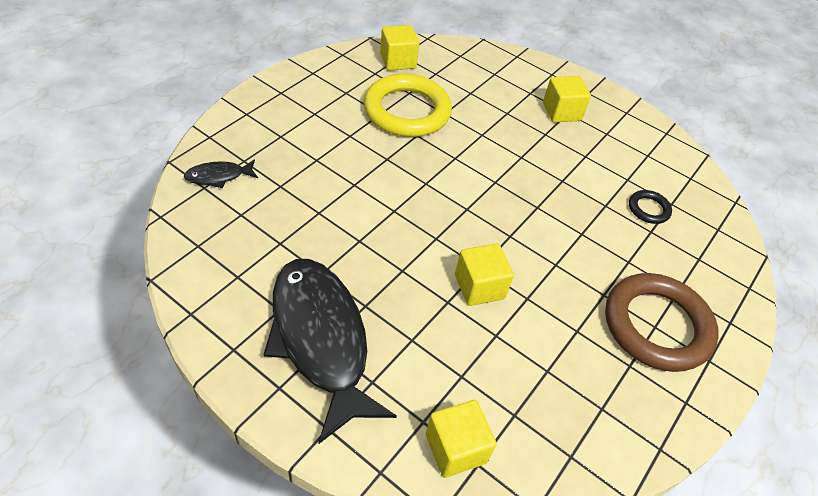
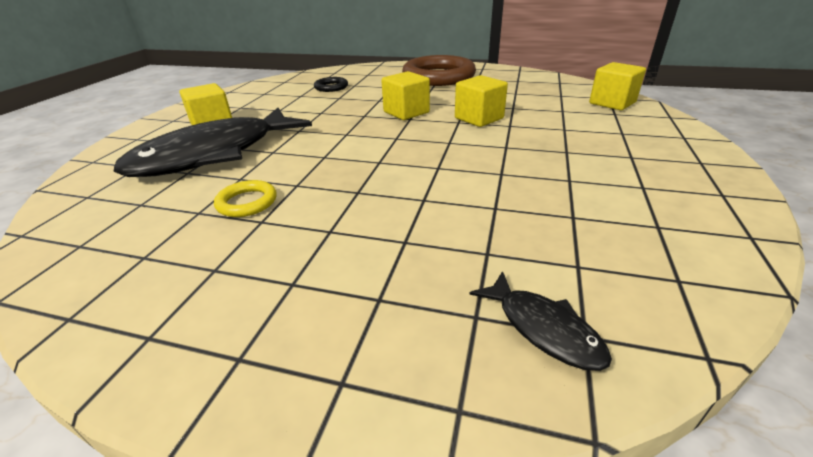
camera: 105 degrees left, 15 degrees down
(321, 339) = (631, 159): black fish -> black fish (214, 154)
(398, 61) = (101, 244): yellow cube -> yellow cube (406, 112)
(407, 111) = (247, 202): yellow ring -> yellow ring, size x0.45

